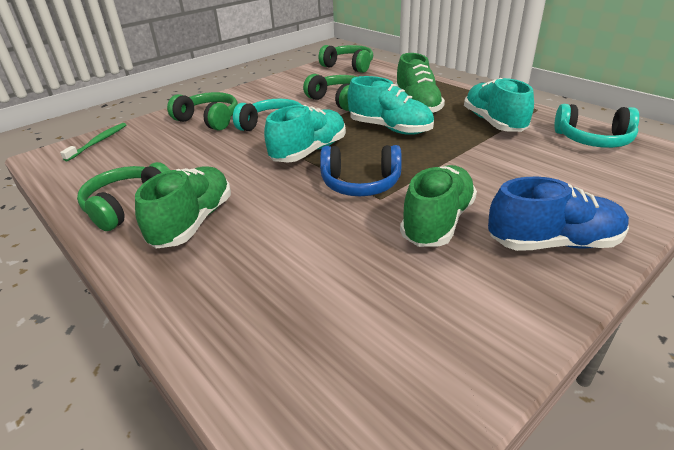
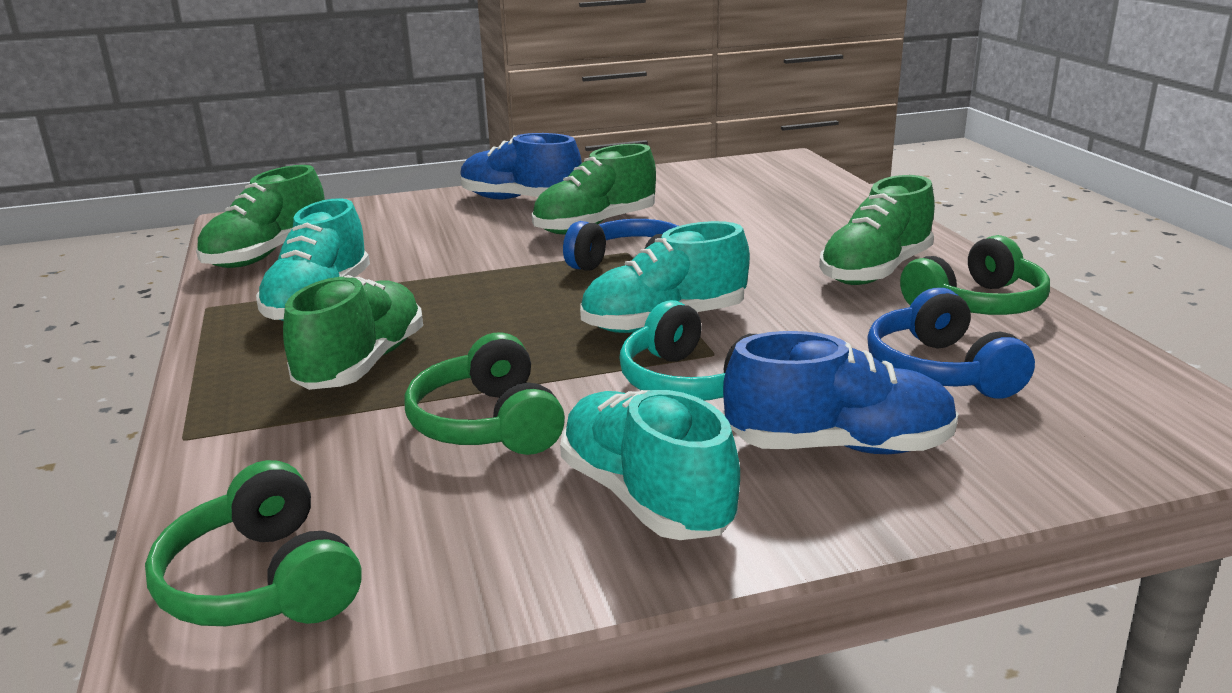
camera: 155 degrees left, 10 degrees down
(98, 142) = (1124, 446): green toothbrush -> none
(164, 157) = (940, 371): none -> blue headphones
(209, 120) = (839, 446): green headphones -> blue shoe
(390, 128) = (487, 330): turquoise shoe -> turquoise shoe (645, 497)
(593, 140) = (268, 254): turquoise headphones -> green shoe

